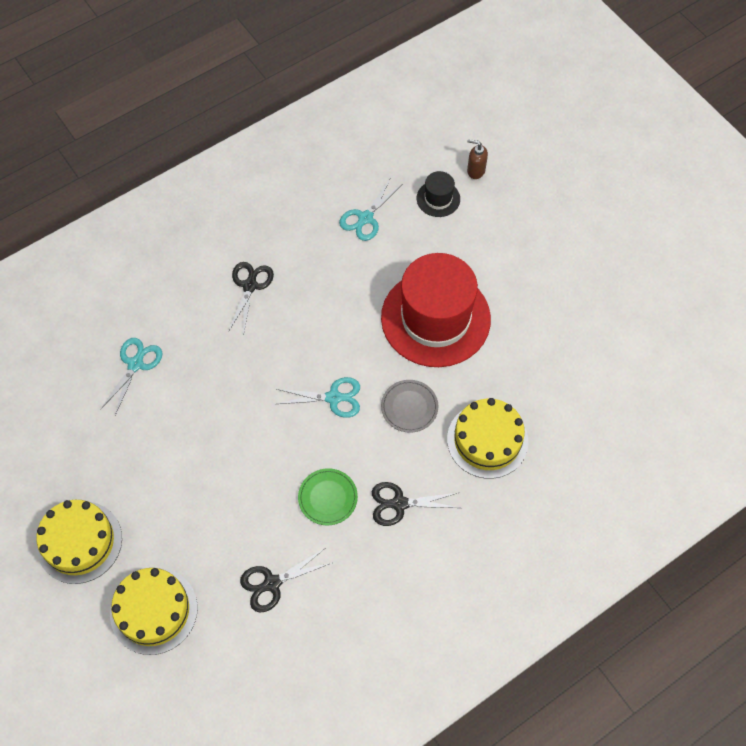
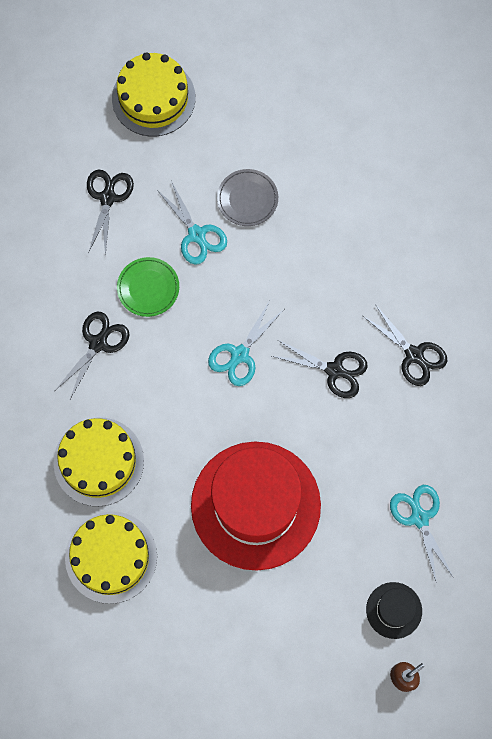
camera: 125 degrees right, 10 degrees up
(79, 542) = (254, 74): yellow cake -> yellow cake (111, 557)
(135, 364) = (397, 206): turquoise scissors -> turquoise scissors (196, 234)
(299, 328) = (334, 370): none -> black scissors
(409, 407) = (181, 415): grey plate -> grey plate (247, 199)

